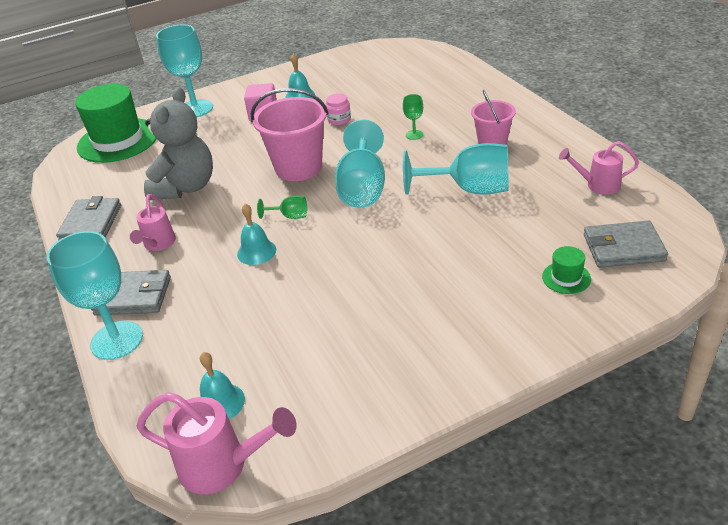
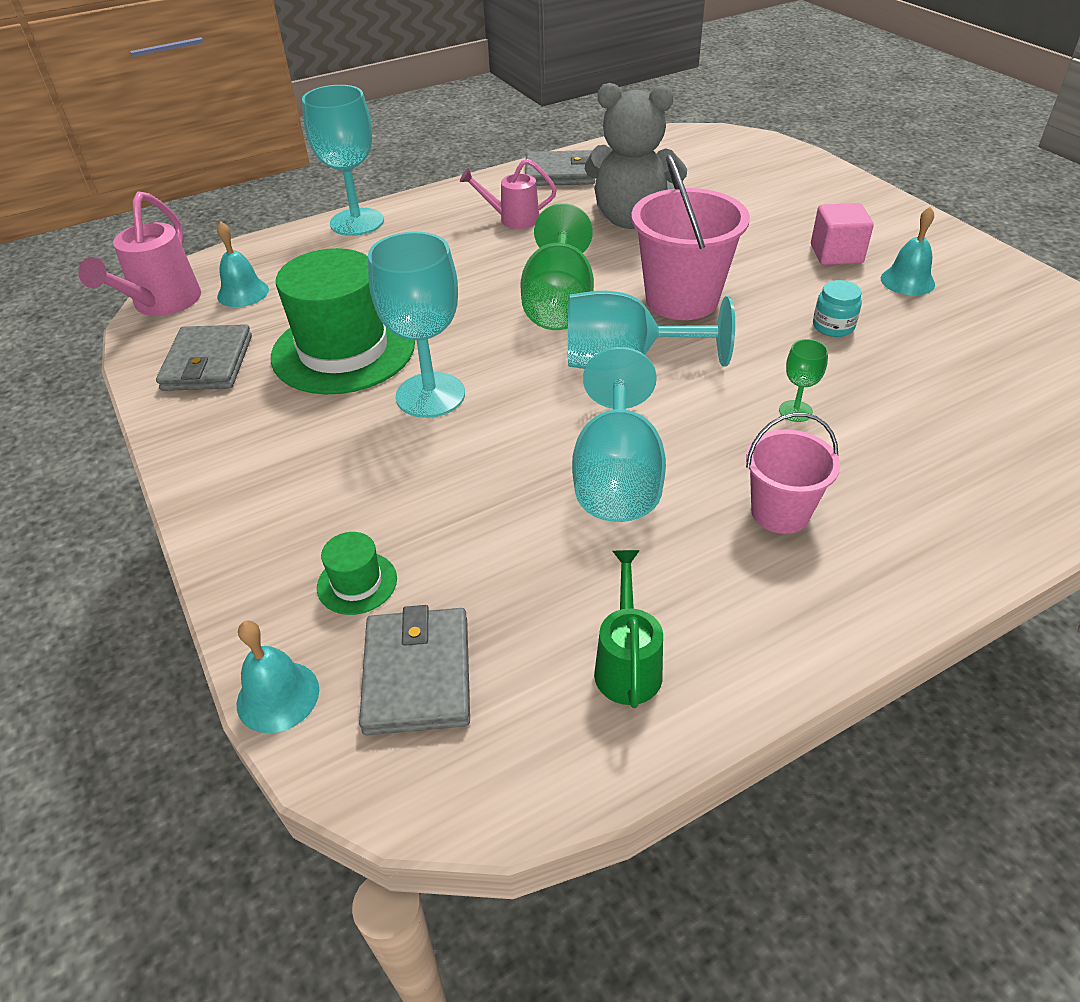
camera: 85 degrees right, 5 degrees up
(118, 140) = (742, 157): green hat -> green hat (343, 350)
(133, 296) = (423, 219): grey wallet -> grey wallet (207, 363)
(195, 109) = (839, 197): turquoise goblet -> turquoise goblet (430, 395)
(256, 252) = (485, 286): turquoise bell -> turquoise bell (278, 696)
(290, 216) = (558, 303): green goblet -> green goblet, size x2.20
(339, 120) = (833, 326): pink jar -> turquoise jar
(598, 185) = (627, 665): pink watering can -> green watering can

